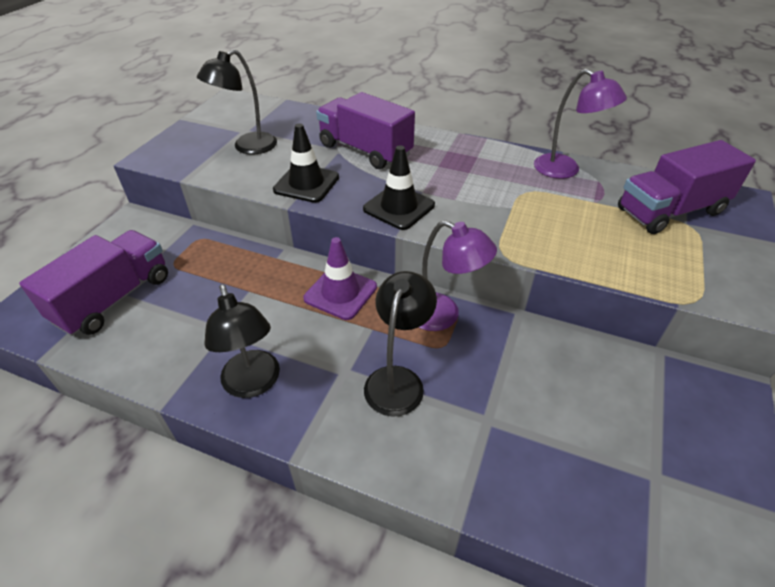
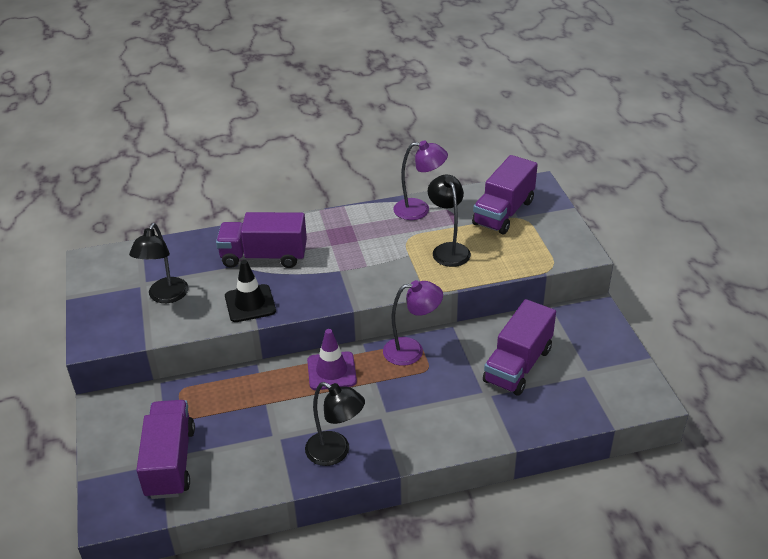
camera: 35 degrees left, 5 degrees down
(398, 380) = (419, 401): black lamp -> black lamp (448, 249)
(399, 207) = (335, 289): black traffic cone -> none
(560, 406) = (518, 365): none -> purple truck

